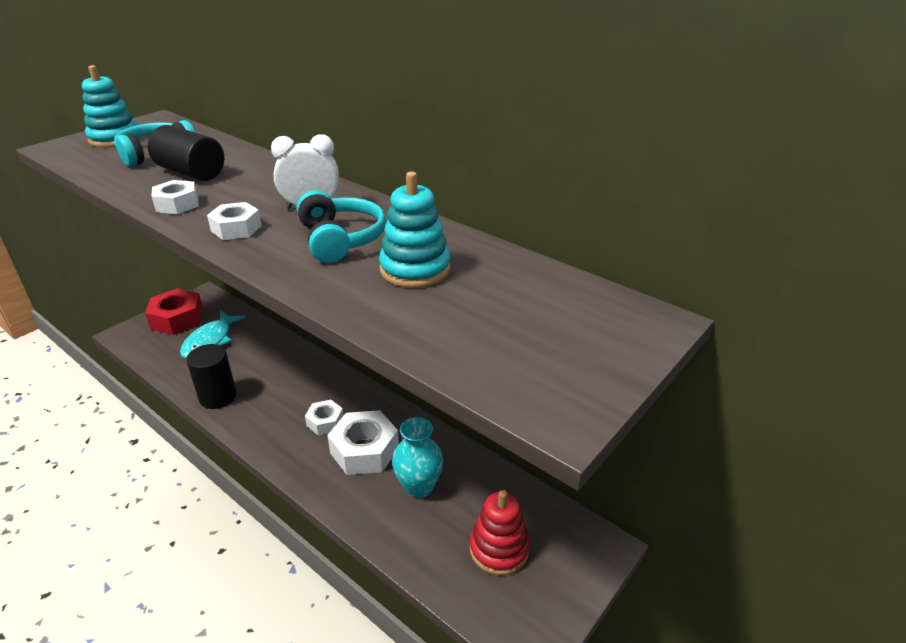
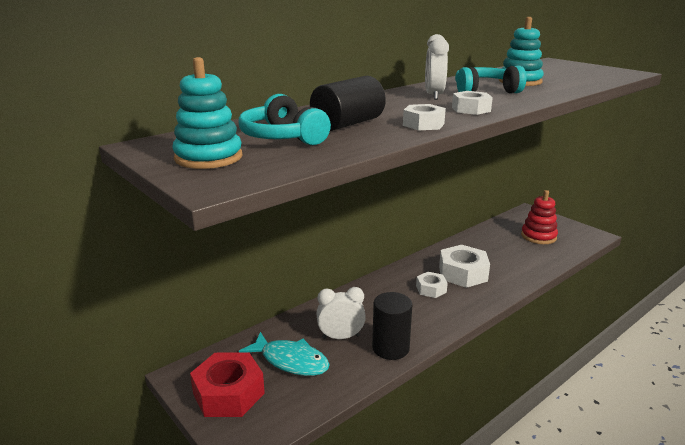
camera: 80 degrees left, 10 degrees down
(240, 364) = (340, 337): none -> white clock
(418, 487) = (495, 256): turquoise vase -> none

